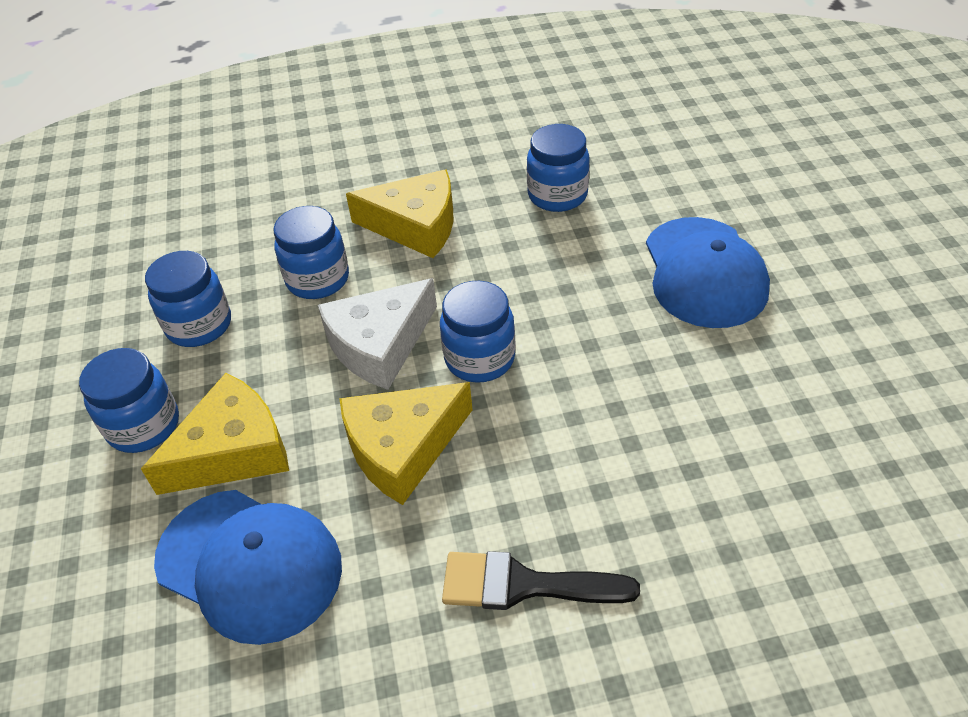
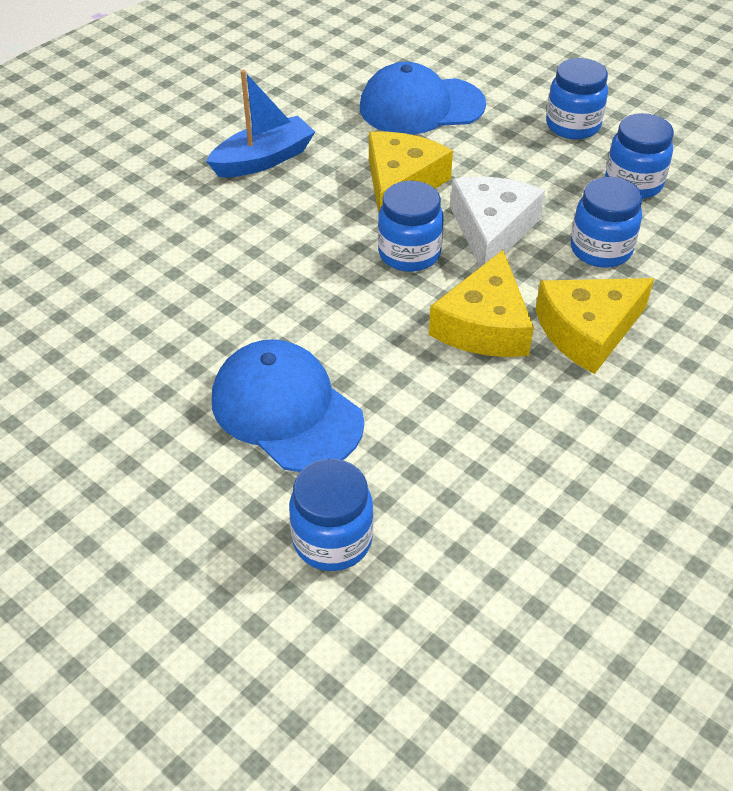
camera: 140 degrees right, 0 degrees up
(233, 451) = (501, 139): yellow cheese -> yellow cheese (484, 325)
(523, 585) = (263, 160): black brush -> blue boat
(557, 195) = (496, 429): blue jar -> blue jar (332, 540)

